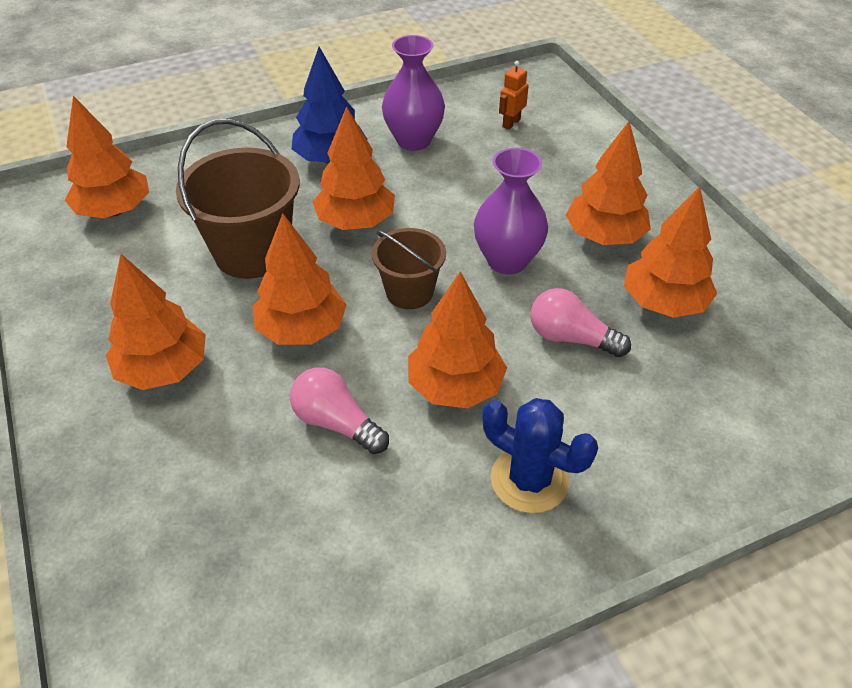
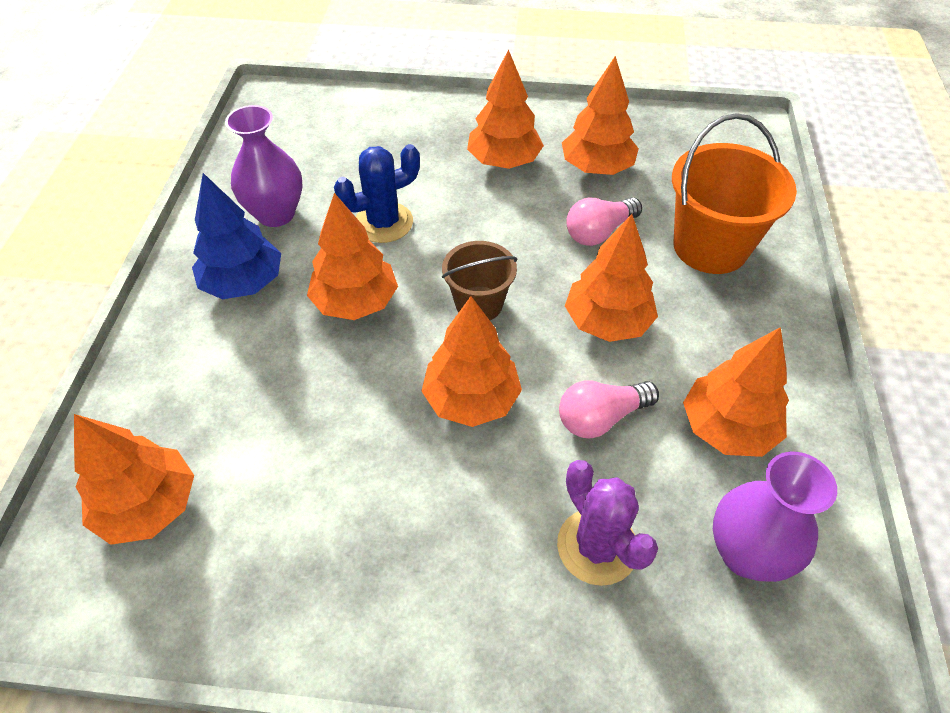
camera: 60 degrees left, 5 degrees up
(163, 369) = (448, 535): orange tree -> orange tree (727, 428)
(197, 469) = (597, 546): none -> purple cactus
(252, 252) = (332, 399): brown bucket -> none
(507, 260) = (488, 227): purple vase -> purple vase (746, 553)
(511, 123) = (315, 144): orange robot -> none
(529, 480) = (722, 320): blue cactus -> blue cactus (383, 223)
(632, 435) = (710, 247): none -> orange bucket

